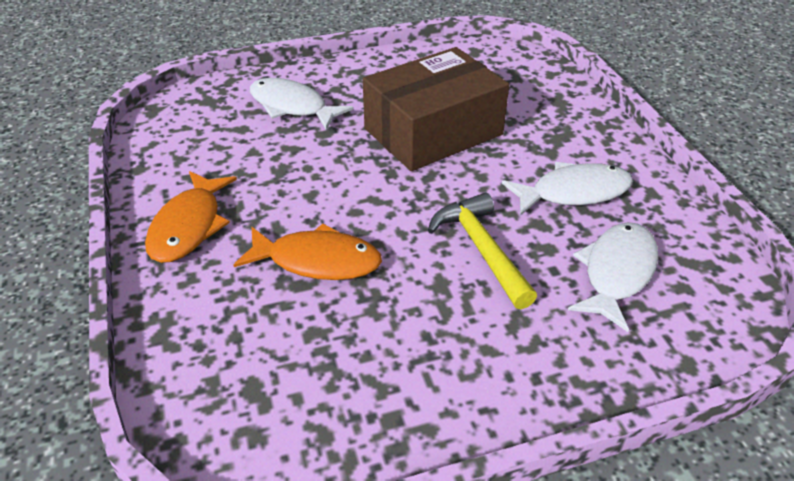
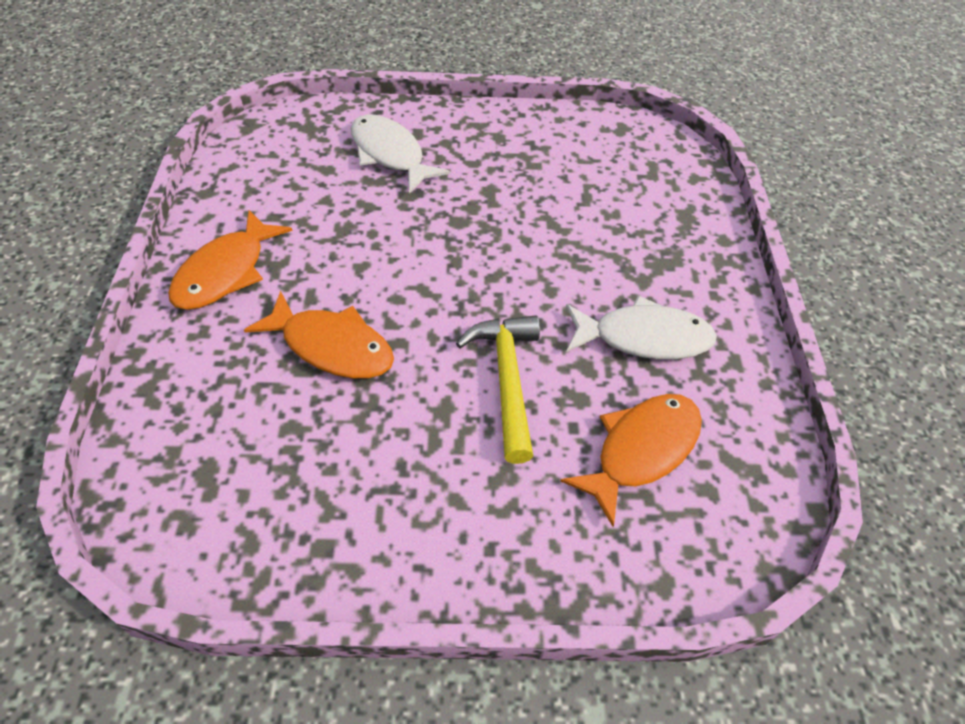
camera: 15 degrees right, 10 degrees up
(433, 132) = (525, 221): brown box -> none
(616, 273) = (641, 450): white fish -> orange fish

